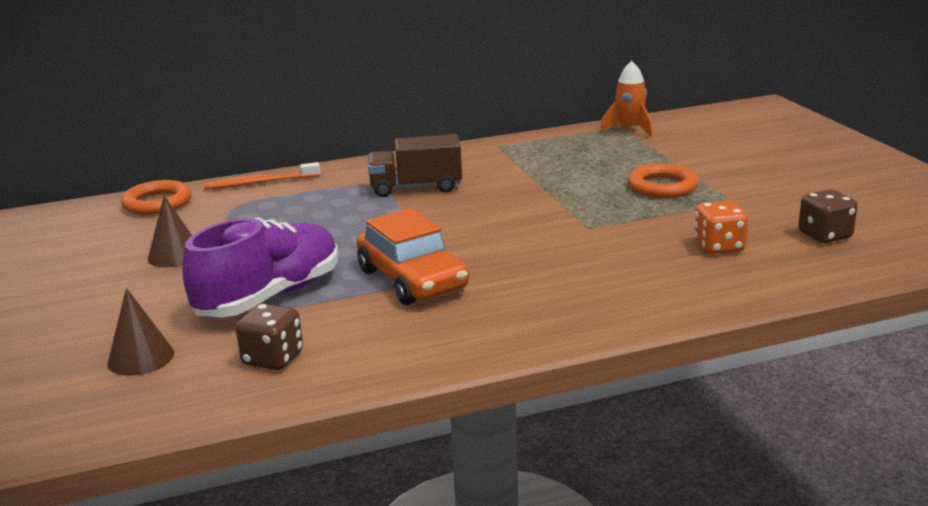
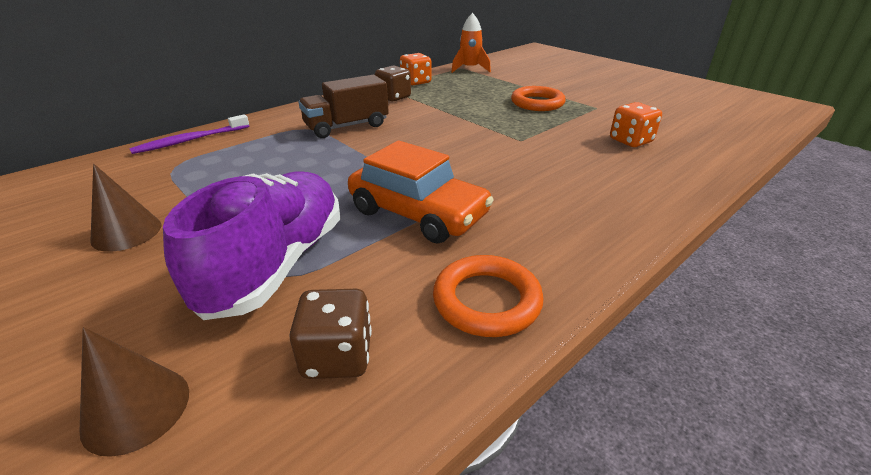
camera: 25 degrees left, 10 degrees up
(157, 203) = (80, 175): orange ring -> orange ring (486, 300)
(259, 183) = (190, 140): orange toothbrush -> purple toothbrush
(541, 142) = (416, 82): none -> orange dice
(825, 235) = (684, 123): brown dice -> brown dice (393, 97)

